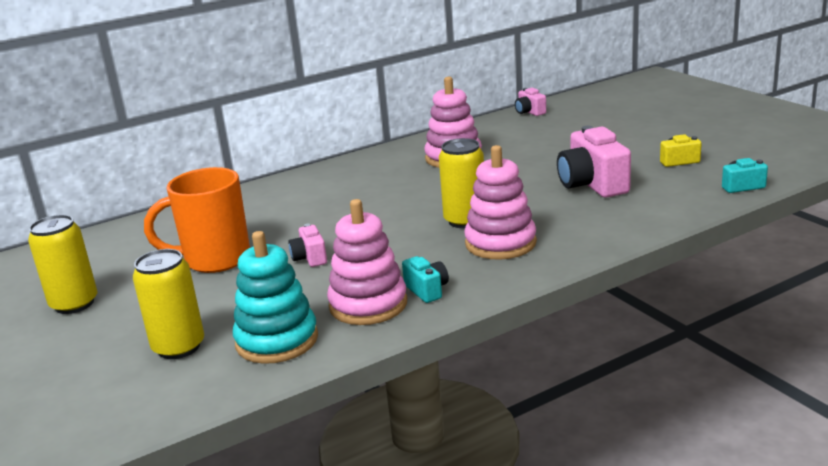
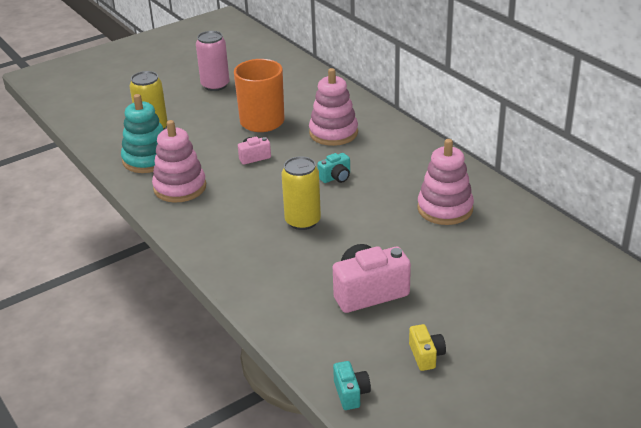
camera: 85 degrees right, 10 degrees up
(74, 304) = (215, 85): yellow can -> pink can
(427, 290) = (191, 210): turquoise camera -> turquoise camera (336, 177)
(500, 243) = (257, 240): pink stacking toy -> pink stacking toy (333, 133)
(529, 112) = (586, 254): pink camera -> none

